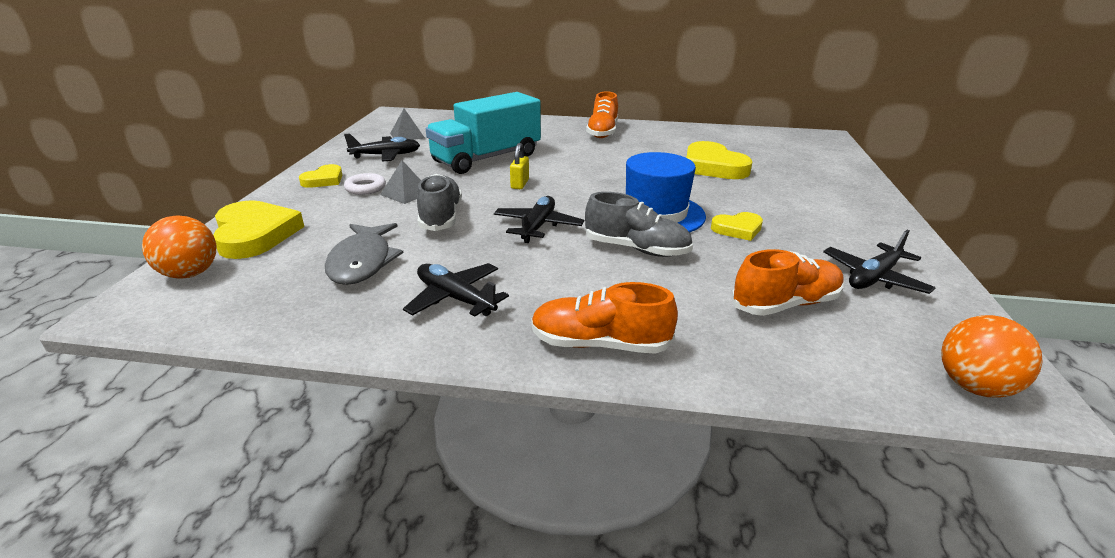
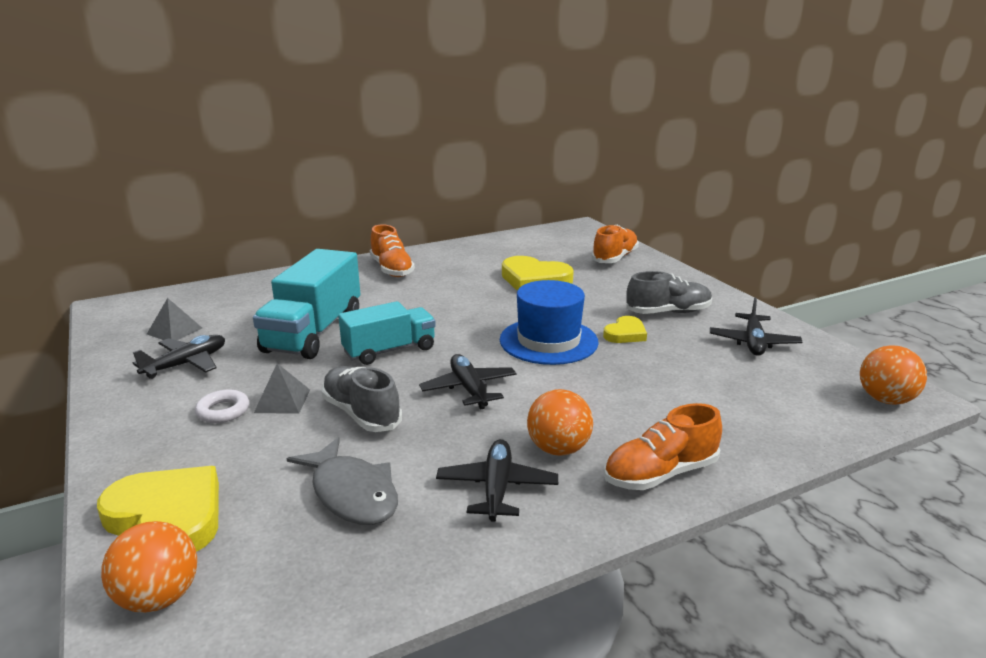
camera: 35 degrees left, 5 degrees down
(324, 180) = (151, 419): yellow heart -> none
(455, 298) = (497, 488): black plane -> black plane turned 90 degrees clockwise
(519, 184) = (389, 350): yellow padlock -> turquoise truck
(542, 291) = (558, 449): none -> orange ball
(636, 249) = (577, 379): grey shoe -> grey shoe (668, 312)
(785, 304) = (730, 386): orange shoe -> orange shoe (614, 258)

